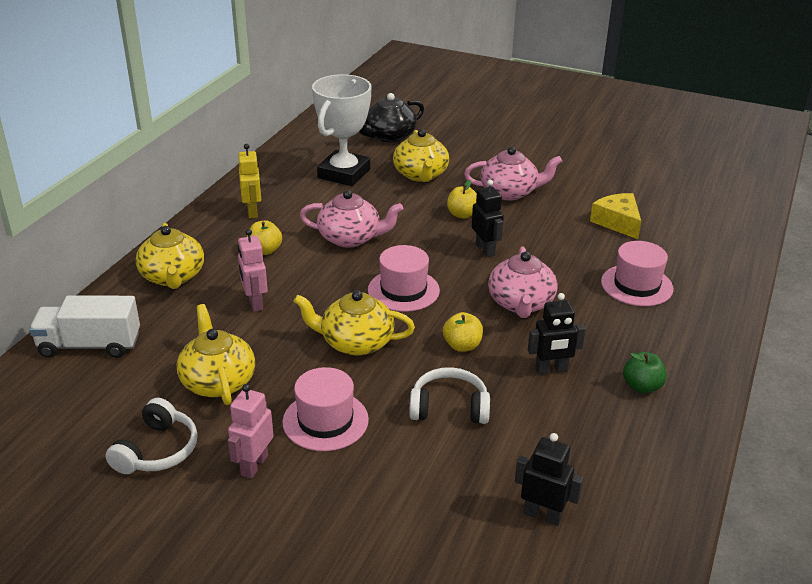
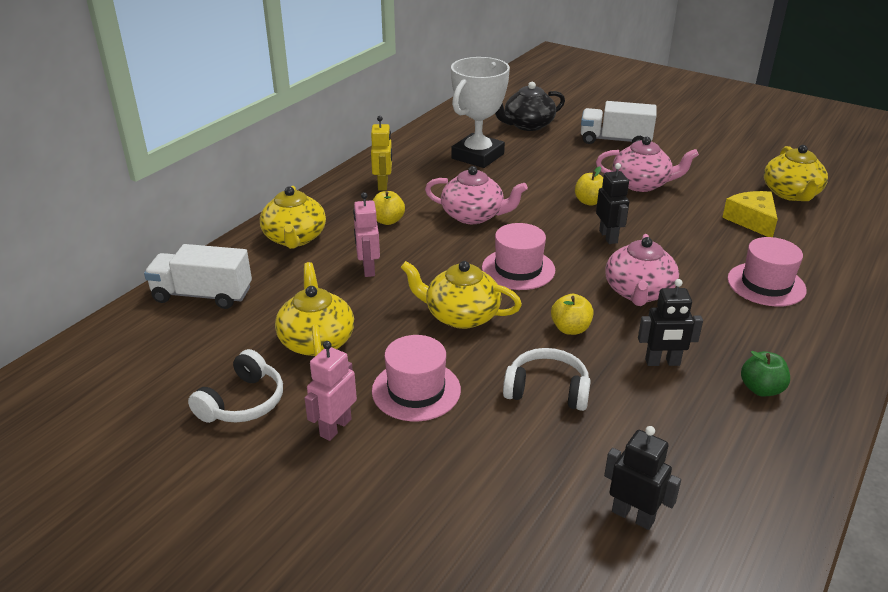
camera: 10 degrees right, 0 degrees up
(420, 175) = (553, 162): yellow teapot -> yellow teapot (791, 194)
(478, 147) = (615, 140): none -> white truck

